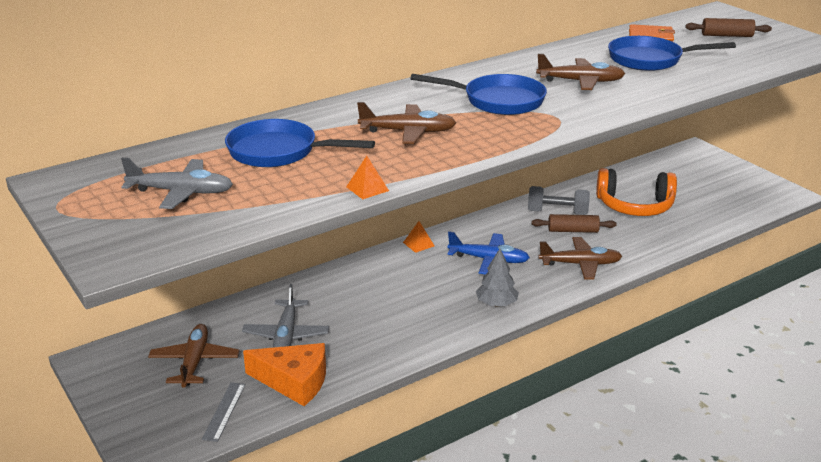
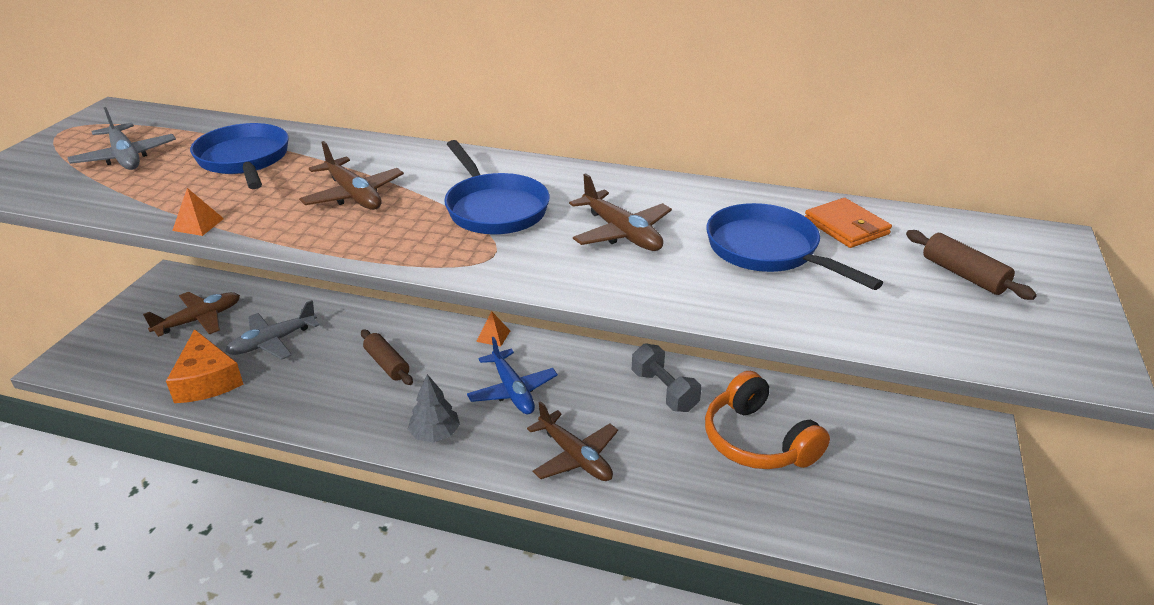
camera: 50 degrees right, 5 degrees up
(224, 411) = (141, 367): grey ruler -> none
(573, 231) = (640, 419): brown rolling pin -> brown rolling pin (387, 364)

